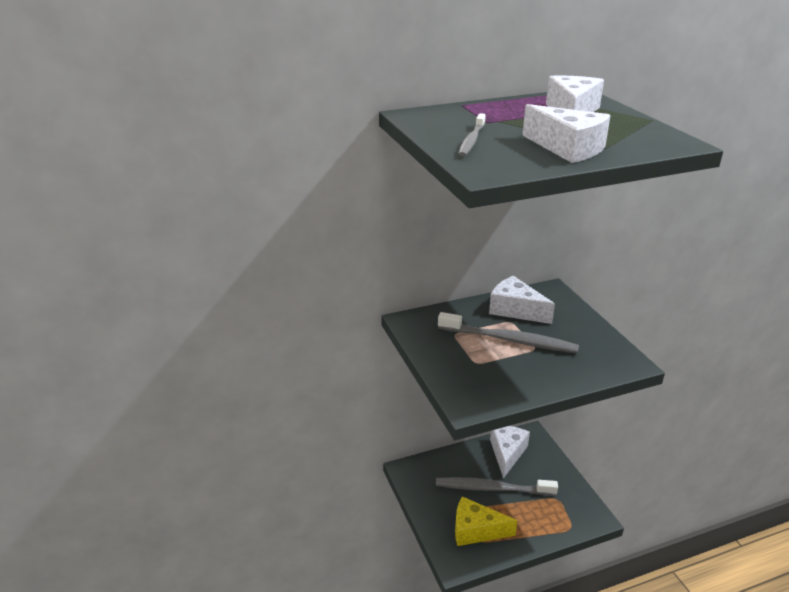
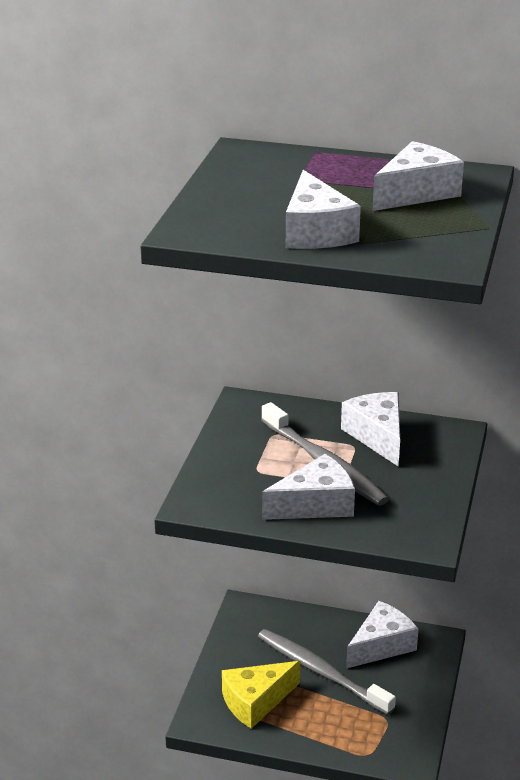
camera: 35 degrees right, 0 degrees up
(471, 141) = (239, 196): grey toothbrush -> none
(476, 530) = (256, 702): yellow cheese -> yellow cheese turned 75 degrees counterclockwise
(540, 369) = (315, 504): none -> white cheese

